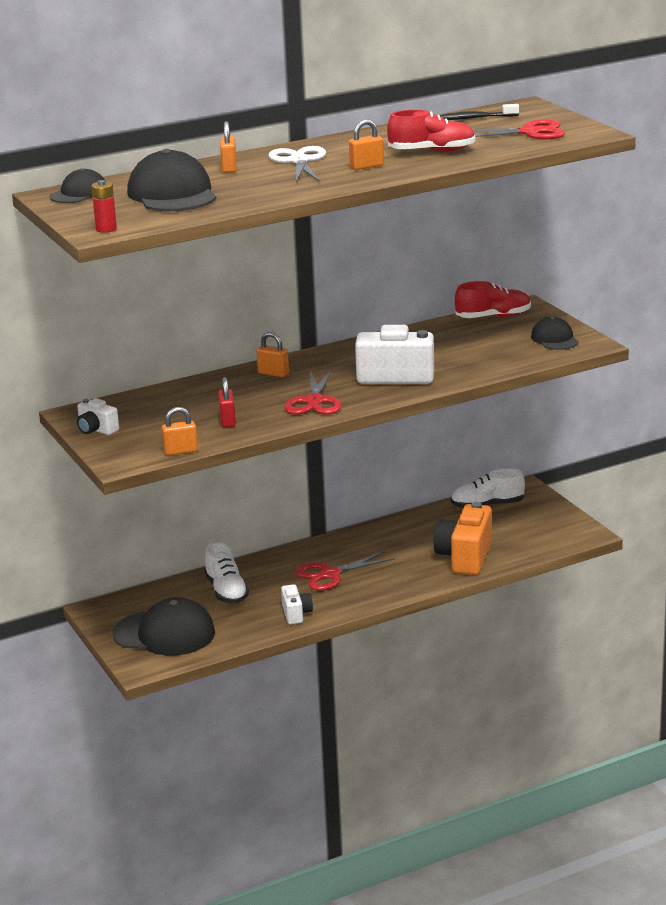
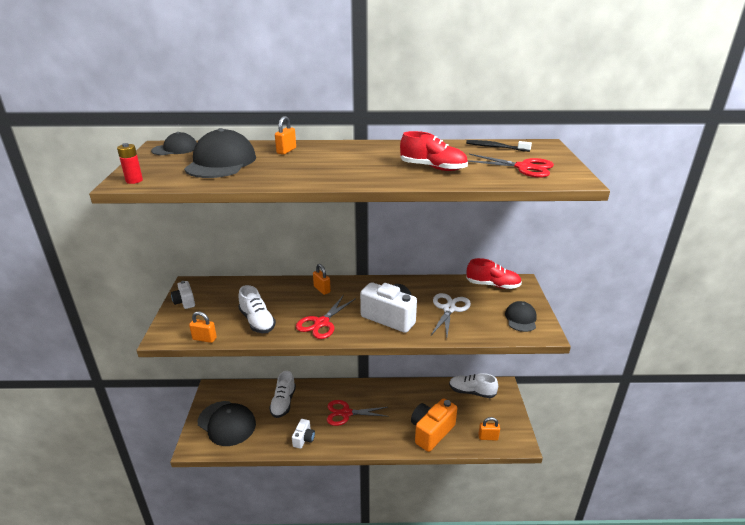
camera: 25 degrees right, 5 degrees up
(227, 421) = (257, 321): red padlock -> white shoe
(299, 161) = (335, 155): white scissors -> white scissors (449, 309)
(366, 166) = (371, 170): orange padlock -> orange padlock (488, 437)

